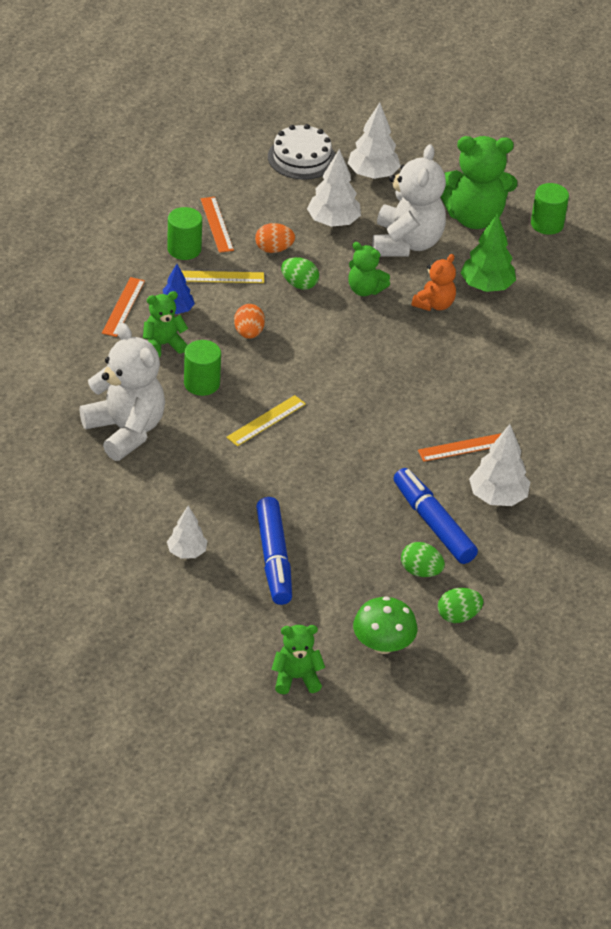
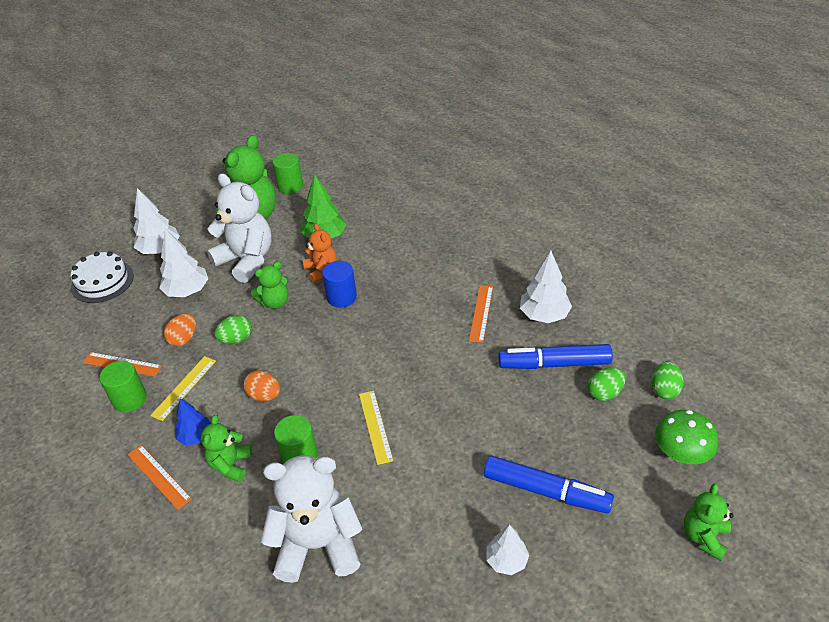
camera: 55 degrees left, 0 degrees up
(408, 335) = (341, 297): none -> blue cylinder

